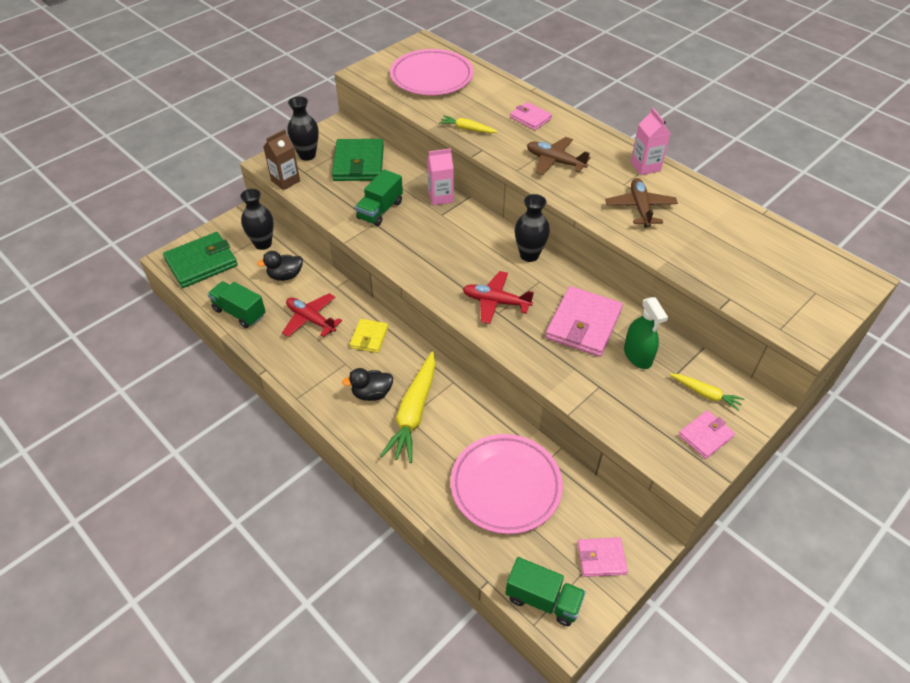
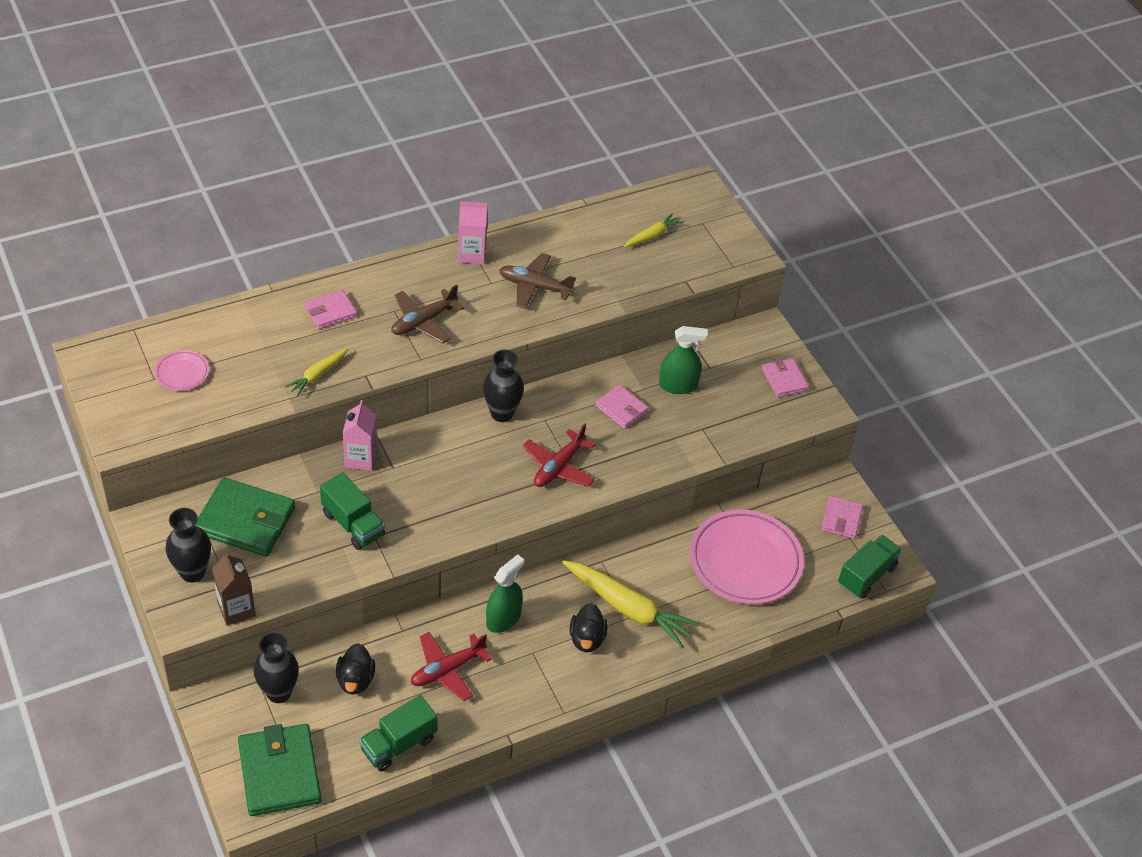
camera: 75 degrees left, 0 degrees up
(369, 337) = (503, 619): yellow wallet -> green spray bottle
(431, 77) = (182, 373): pink plate -> pink plate, size x0.45
(583, 324) = (621, 409): pink wallet -> pink wallet, size x0.56
(705, 394) = (740, 358): yellow carrot -> yellow carrot (652, 236)

